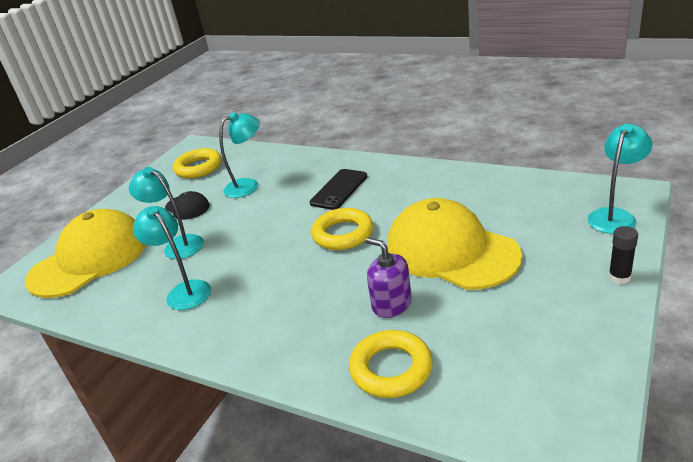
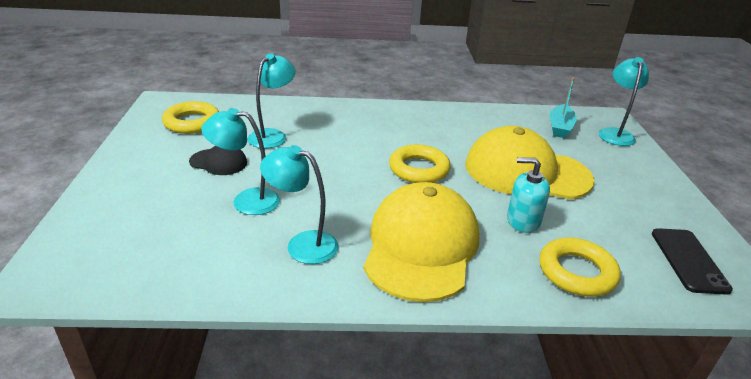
camera: 35 degrees left, 0 degrees up
(90, 259) = (138, 231): yellow cap -> yellow cap (421, 246)
(339, 189) = (375, 132): black phone -> black phone (688, 260)
(391, 304) = (523, 221): purple soap dispenser -> turquoise soap dispenser
(548, 201) = (560, 127): none -> turquoise boat
(619, 277) = (661, 175): black glue stick -> none

